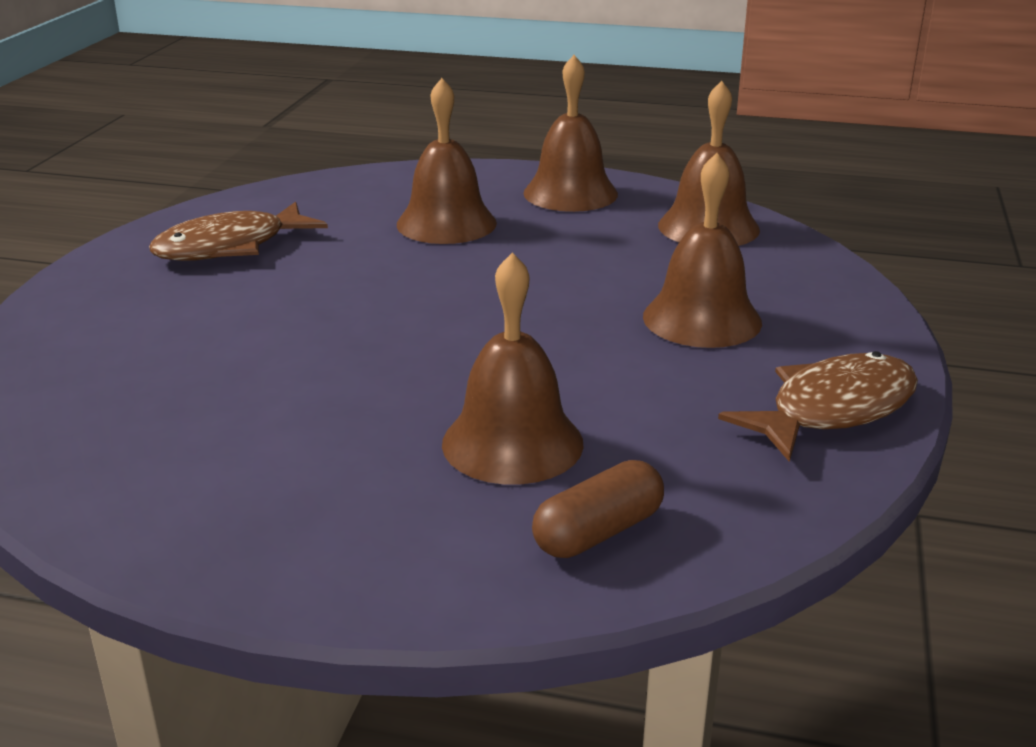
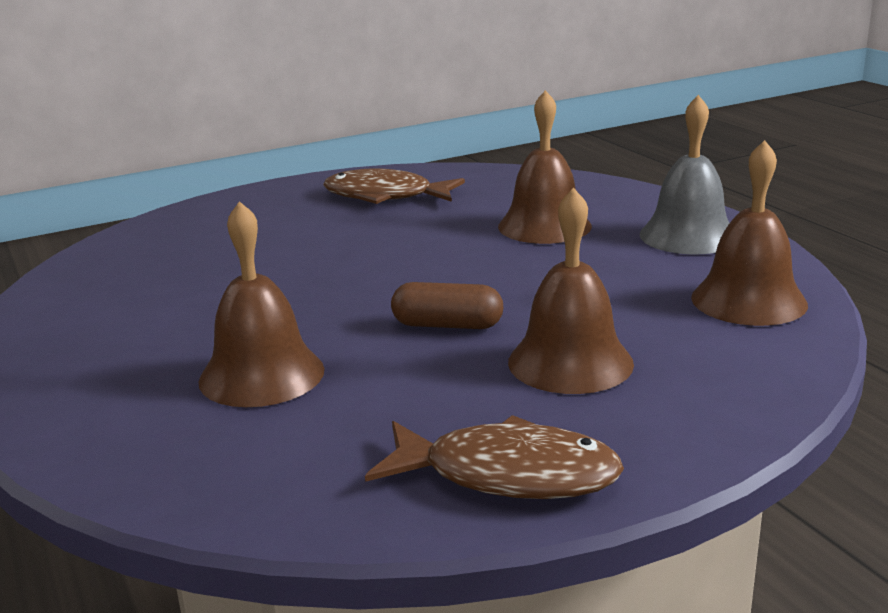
camera: 50 degrees right, 5 degrees down
(570, 193) = (688, 236): brown bell -> grey bell
(598, 532) = (179, 451): brown capsule -> brown capsule (447, 325)

